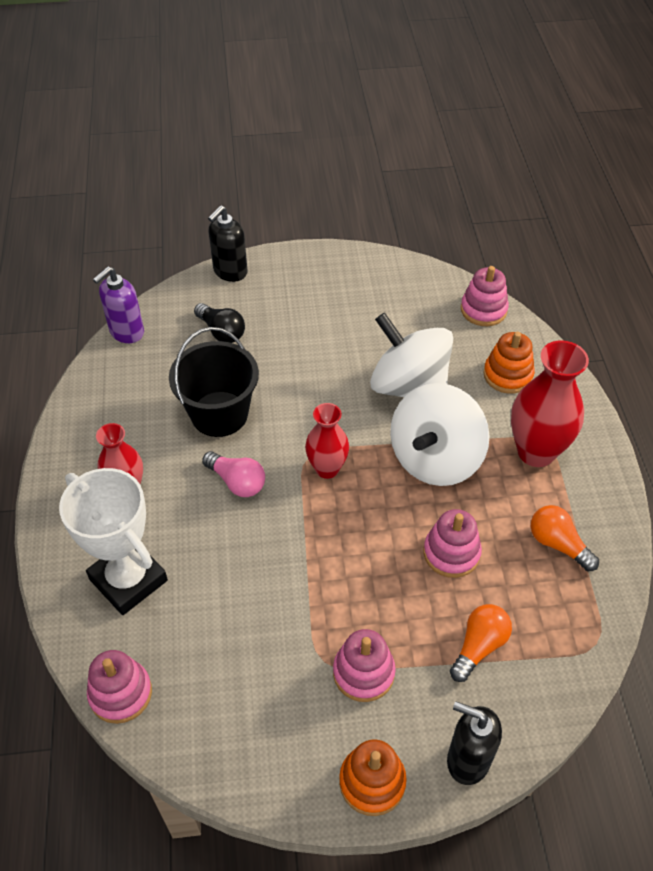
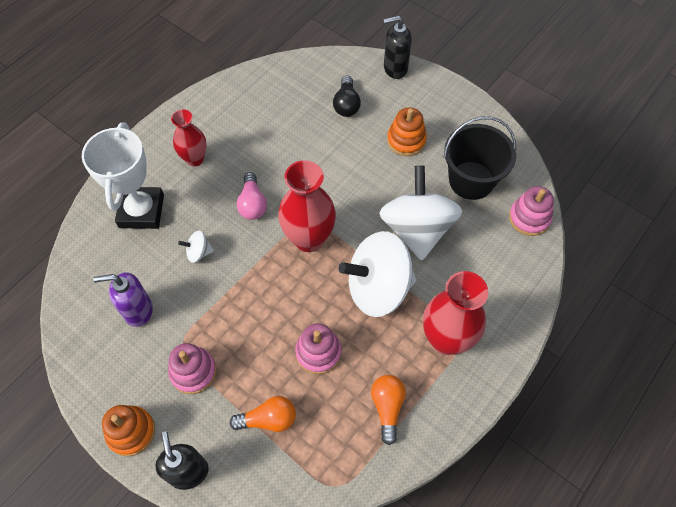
camera: 45 degrees right, 10 degrees up
(120, 693) = (75, 268): pink stacking toy -> none
(126, 332) = (294, 64): purple soap dispenser -> purple soap dispenser (138, 311)
(219, 414) = (288, 155): black bucket -> black bucket (471, 180)
(237, 567) = (198, 252): none -> white spinning top
(327, 468) = (309, 239): red vase -> red vase, size x1.61
(508, 375) = (490, 275): orange stacking toy -> orange stacking toy (406, 140)

